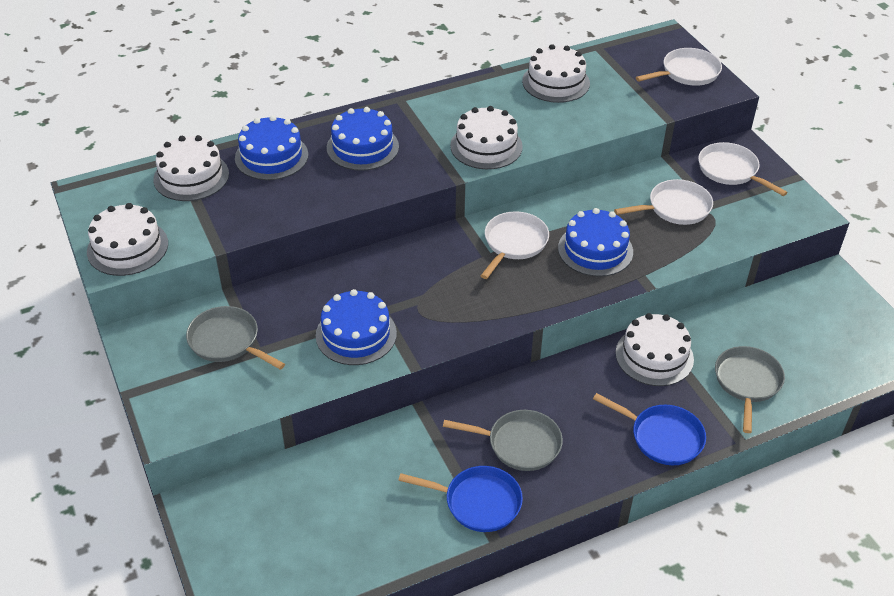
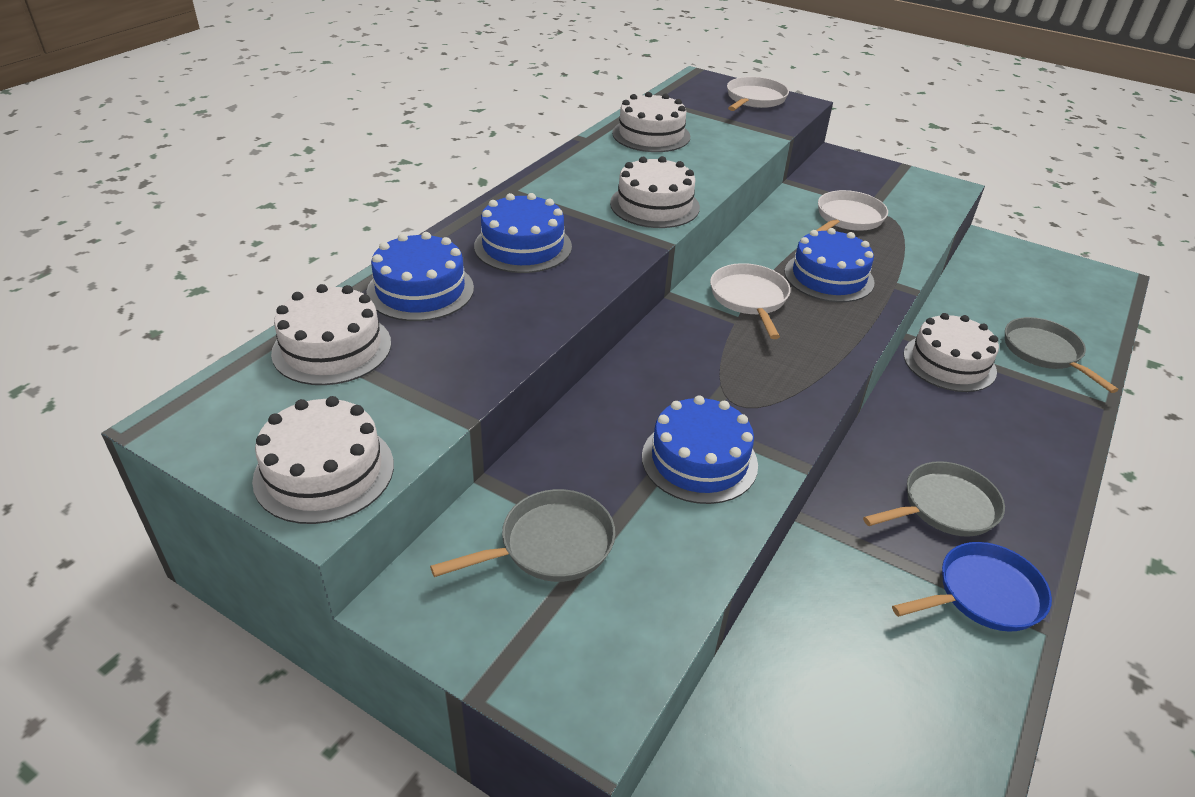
camera: 35 degrees left, 5 degrees down
(227, 341) = (550, 545): grey pan -> grey pan turned 150 degrees clockwise
(662, 437) = (1047, 433): blue pan -> none
(730, 171) = (851, 176): white pan -> none

